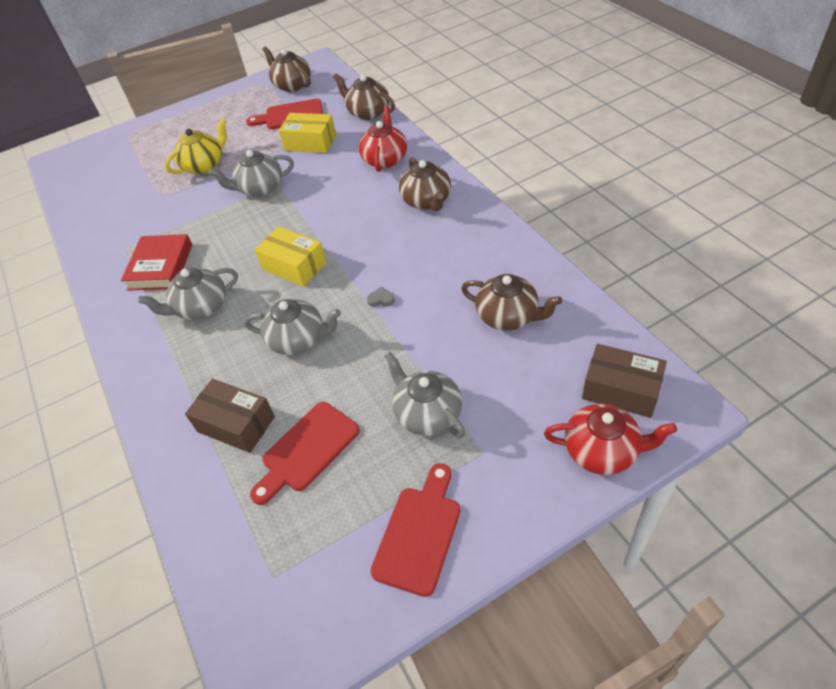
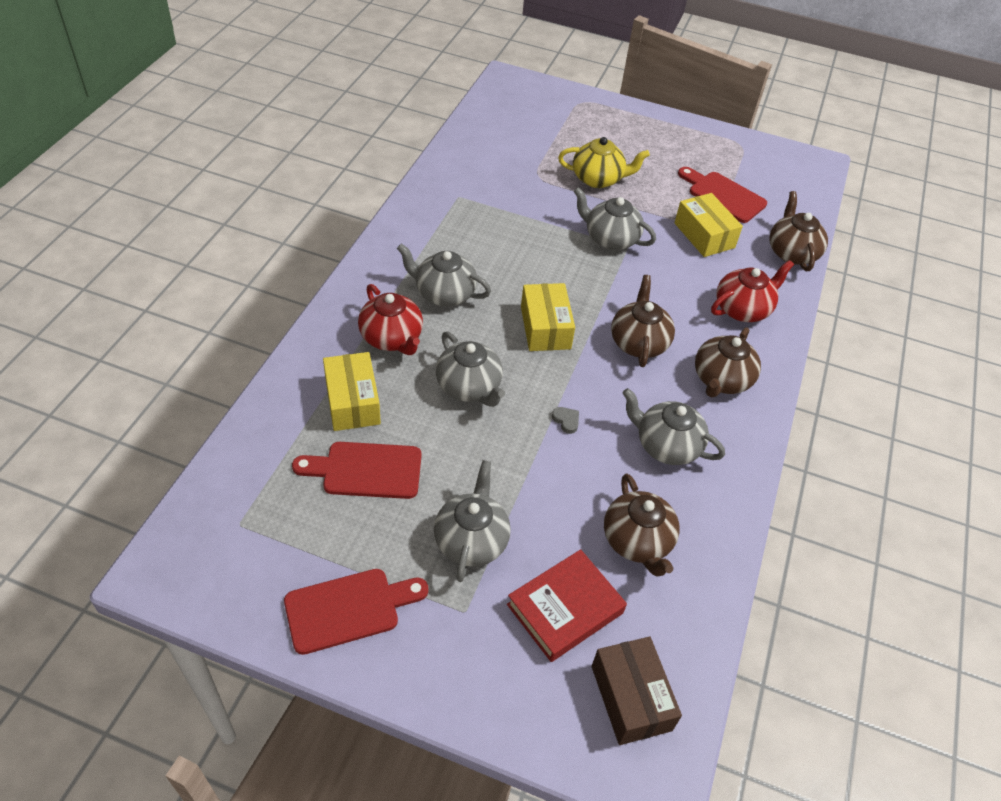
camera: 40 degrees right, 0 degrees up
(160, 267) = (461, 234): red book -> red book (565, 608)
(236, 424) = (352, 402): brown box -> yellow box
(292, 85) = (764, 168): brown teapot -> brown teapot (638, 342)
(450, 258) = (666, 445): none -> grey teapot
(602, 451) = (544, 718): red teapot -> red teapot (392, 338)

